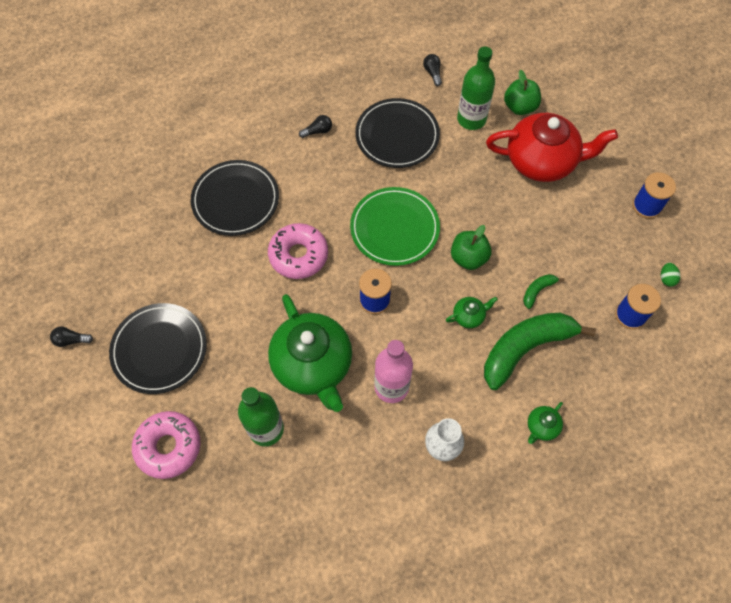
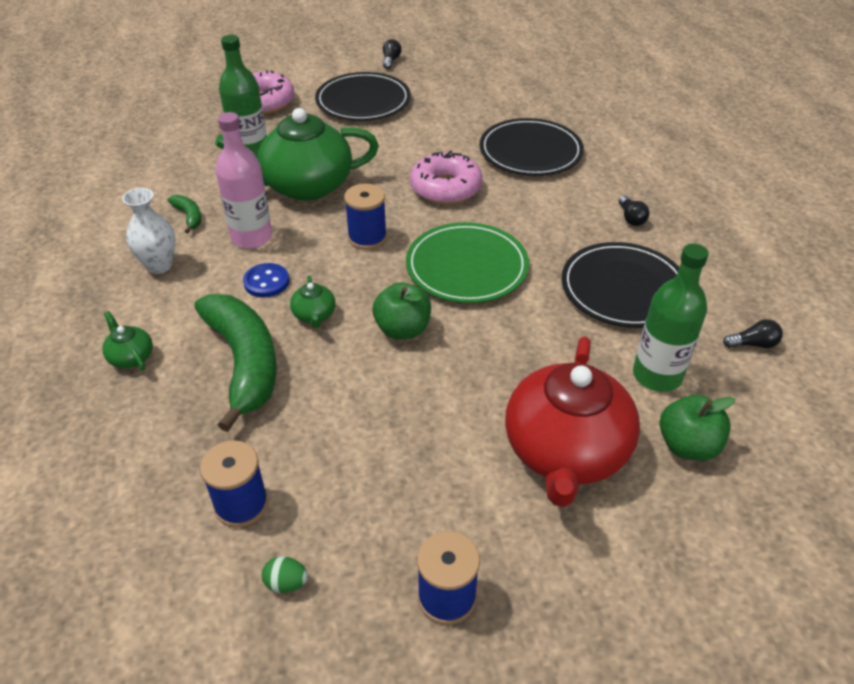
camera: 100 degrees right, 20 degrees down
(442, 359) = (266, 282): none -> blue button
(537, 291) = (326, 394): green banana -> green banana (189, 216)

